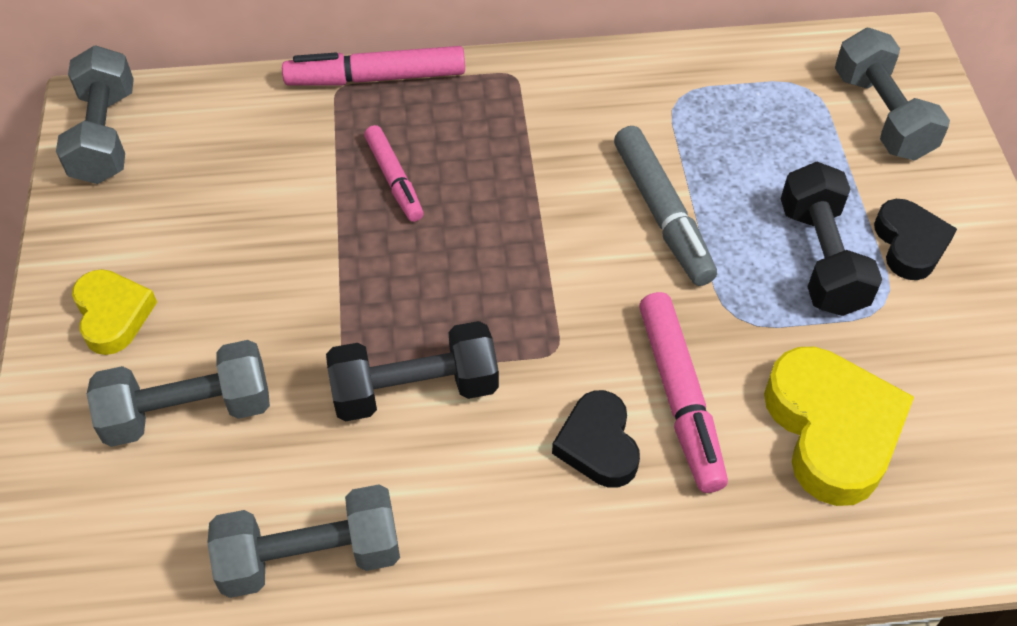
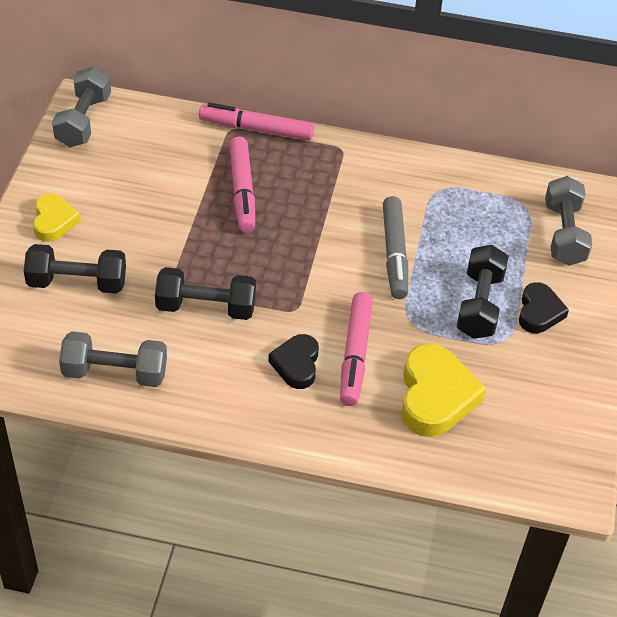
camera: 15 degrees right, 5 degrees down
(189, 411) = (77, 283): grey dumbbell -> black dumbbell
(394, 179) = (242, 191): pink marker -> pink marker, size x1.55

